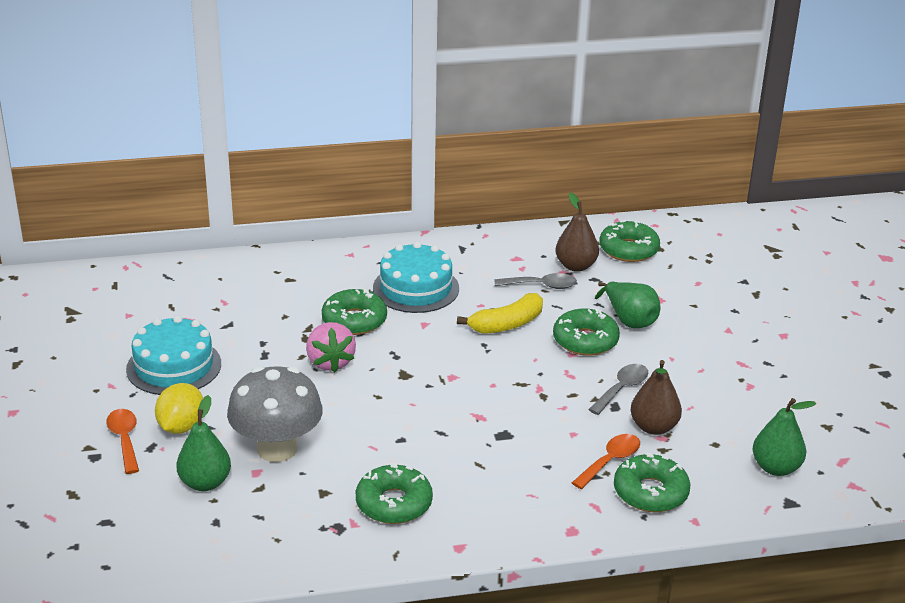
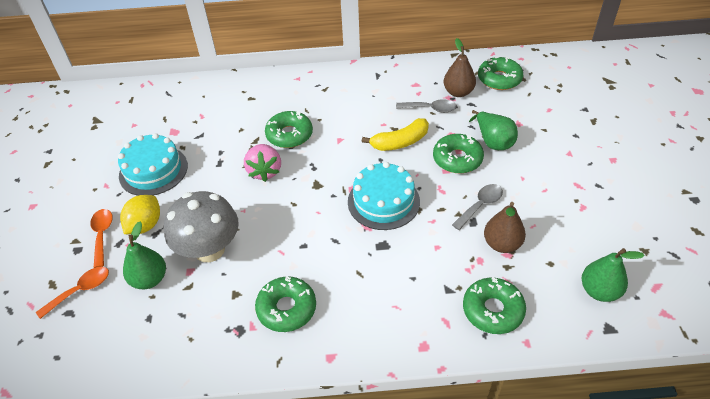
camera: 10 degrees right, 15 degrees up
(416, 288) = (338, 108): turquoise cake -> turquoise cake (383, 201)
(610, 461) = (463, 276): orange spoon -> orange spoon (81, 290)

